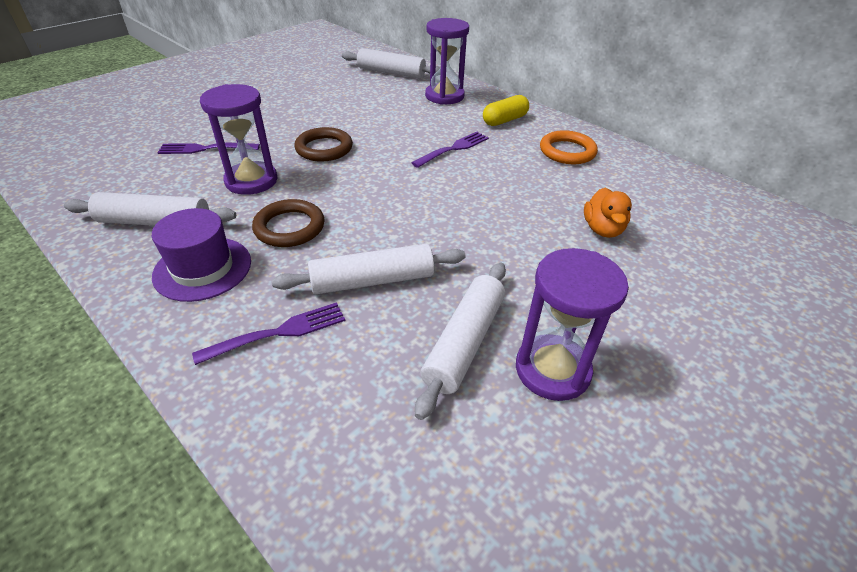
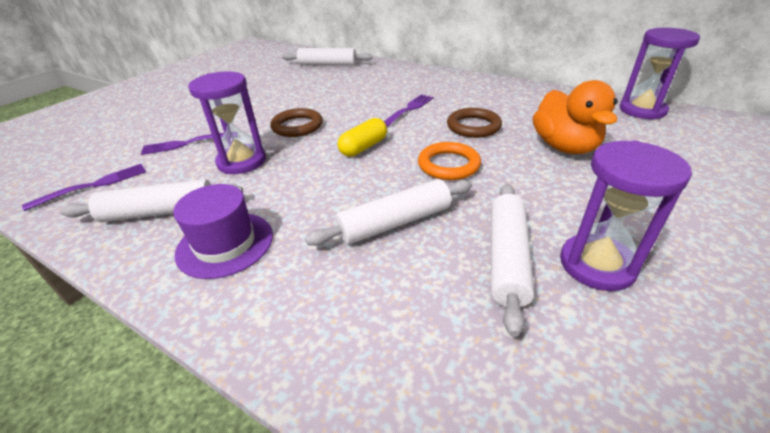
camera: 10 degrees left, 5 degrees down
(277, 333) = (327, 288): purple fork -> purple fork (93, 186)
(289, 227) = (295, 193): brown ring -> brown ring (473, 126)
(444, 96) = (380, 74): purple hourglass -> purple hourglass (642, 110)
(504, 120) = (438, 84): yellow capsule -> yellow capsule (363, 147)
(567, 151) = (501, 97): orange ring -> orange ring (448, 165)
(602, 229) = (564, 147): orange duck -> orange duck, size x1.65

